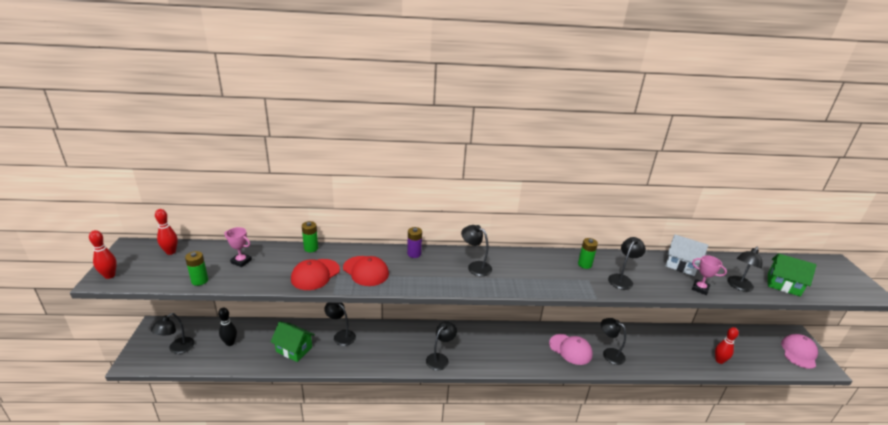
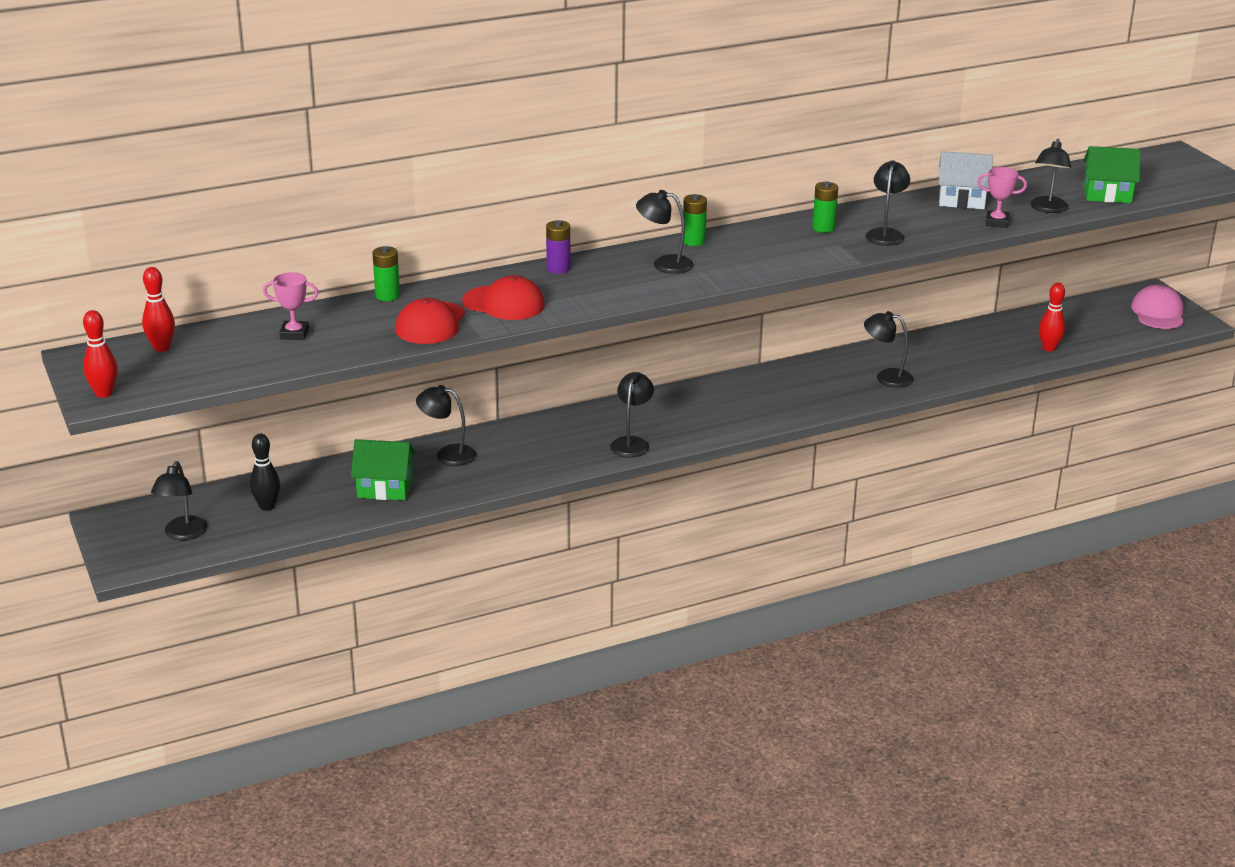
camera: 20 degrees left, 0 degrees up
(200, 280) = (258, 368): green battery -> green battery (693, 241)
(570, 349) = (826, 386): pink cap -> none

